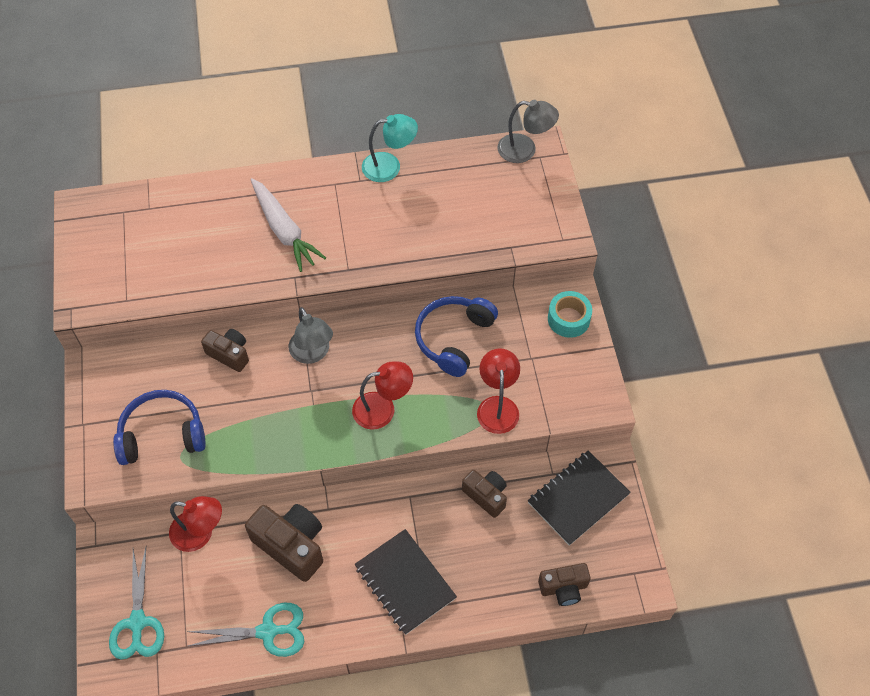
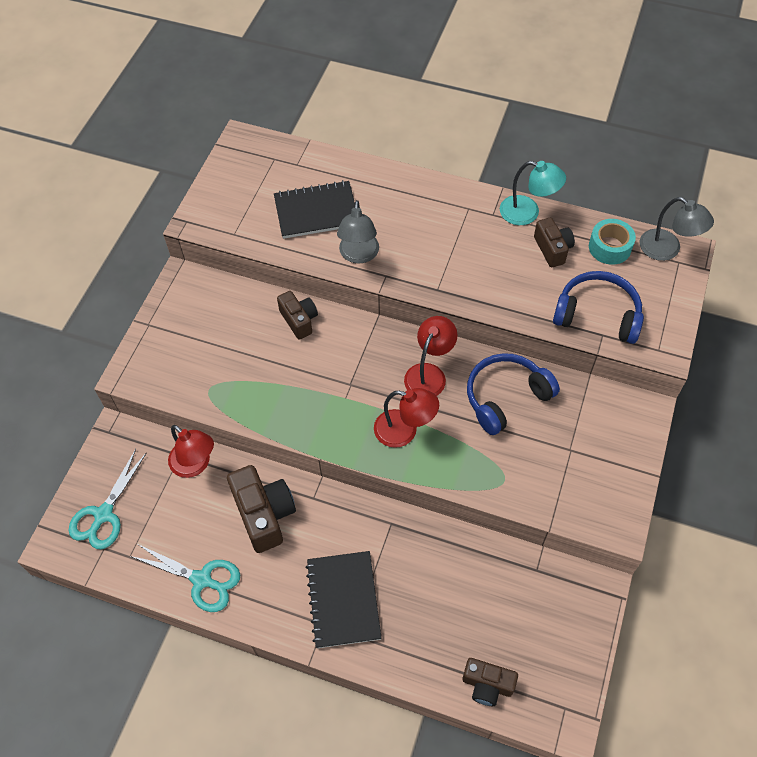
camera: 30 degrees right, 0 degrees up
(162, 434) = (205, 363): blue headphones -> blue headphones (597, 315)
(284, 230) = (400, 231): white carrot -> none
(312, 353) = (370, 352): grey lamp -> grey lamp (358, 255)
(486, 496) = (461, 558): brown camera -> brown camera (552, 249)
(497, 406) = (512, 479): red lamp -> red lamp (429, 374)
(568, 319) = (628, 429): turquoise tape -> turquoise tape (609, 247)
(578, 498) = (548, 606): black notebook -> black notebook (316, 211)

